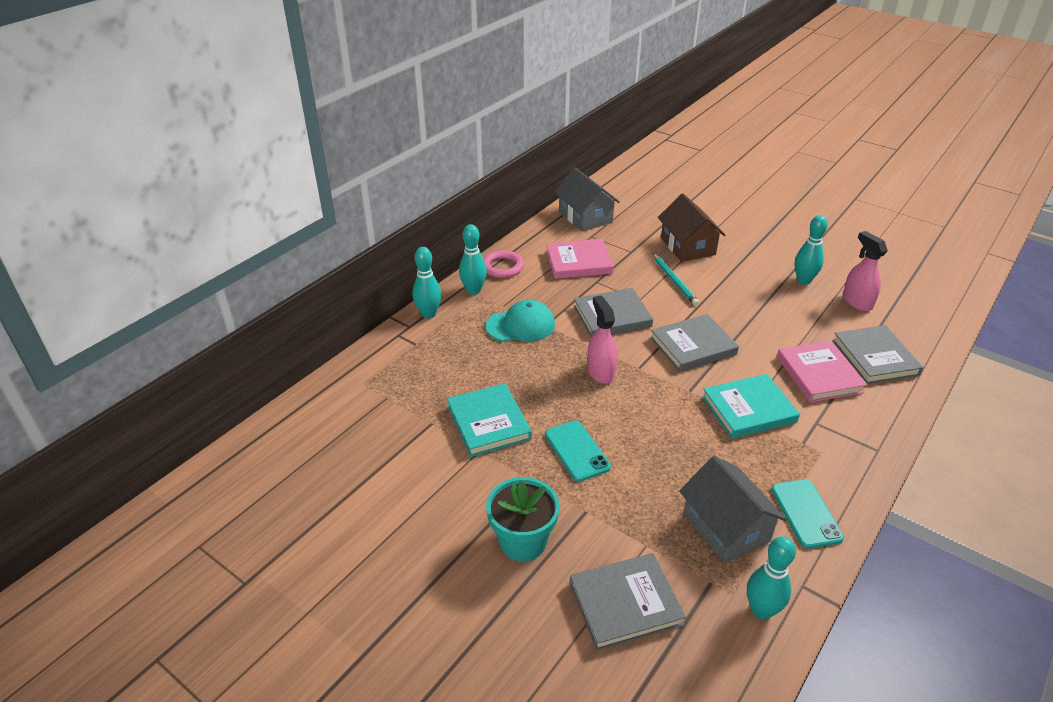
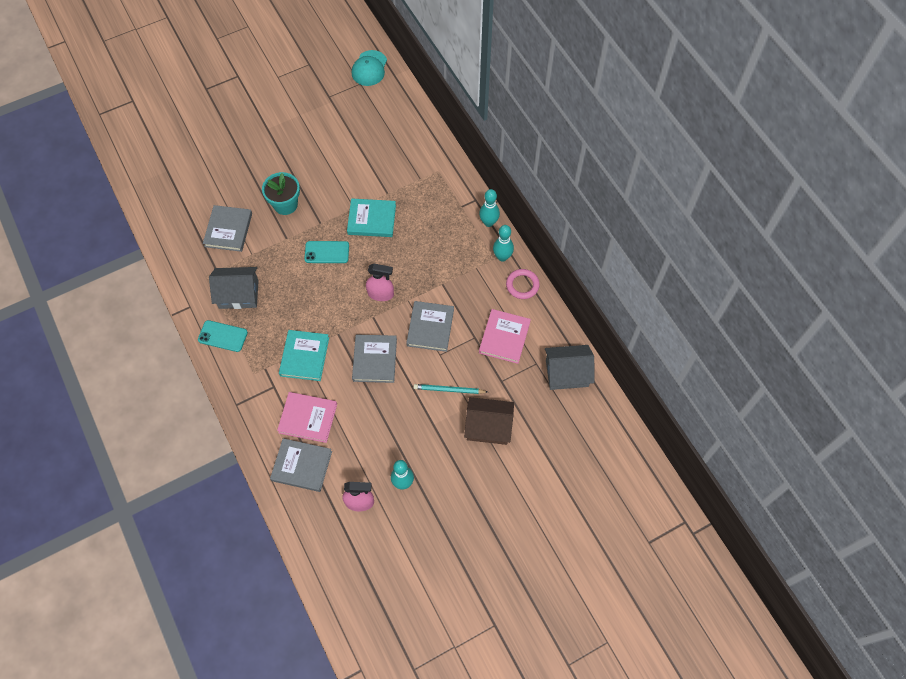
camera: 115 degrees right, 25 degrees up
(520, 325) = (449, 269): turquoise cap -> turquoise cap (369, 68)
(761, 610) = (190, 281): turquoise bowling pin -> none

